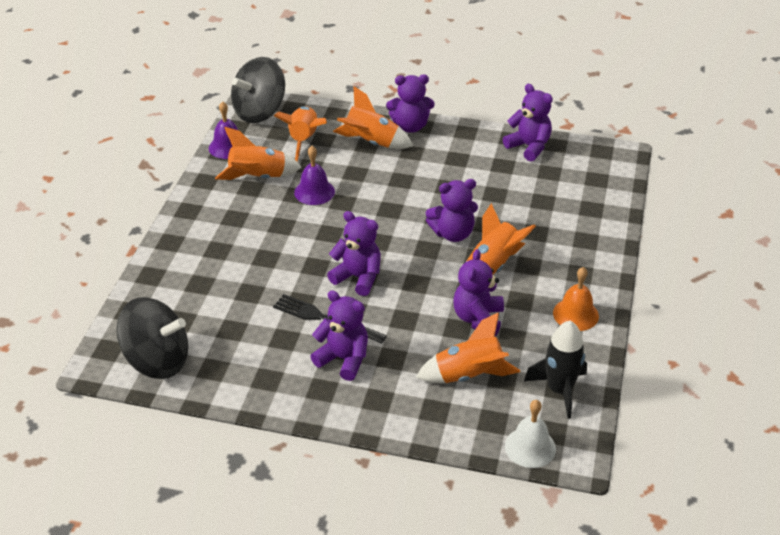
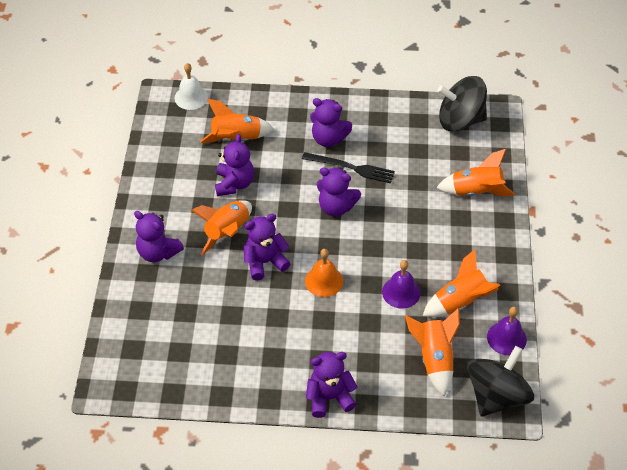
camera: 170 degrees right, 10 degrees up
(371, 142) = (365, 366): orange rocket -> orange rocket (476, 192)
(529, 147) = (201, 385): purple teddy bear -> purple teddy bear (158, 252)
(559, 390) = (171, 137): black rocket -> none
(575, 314) = (158, 198): orange bell -> orange bell (324, 281)

